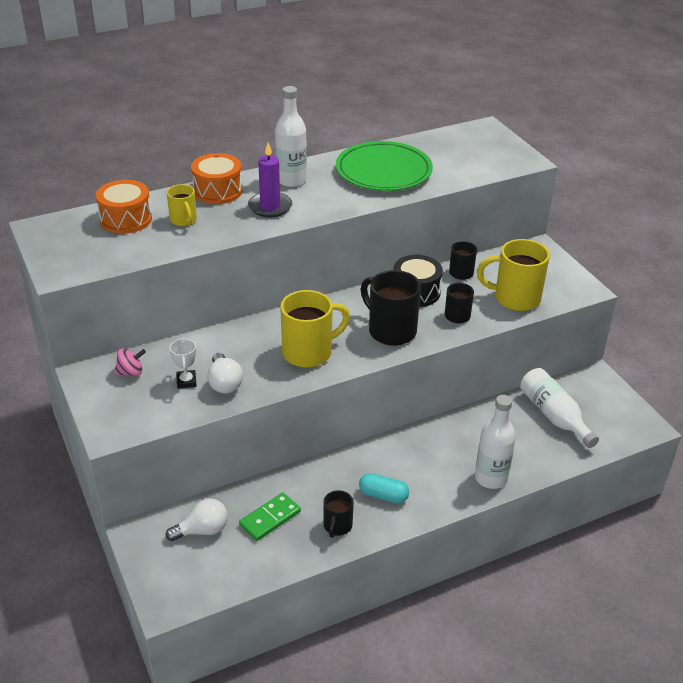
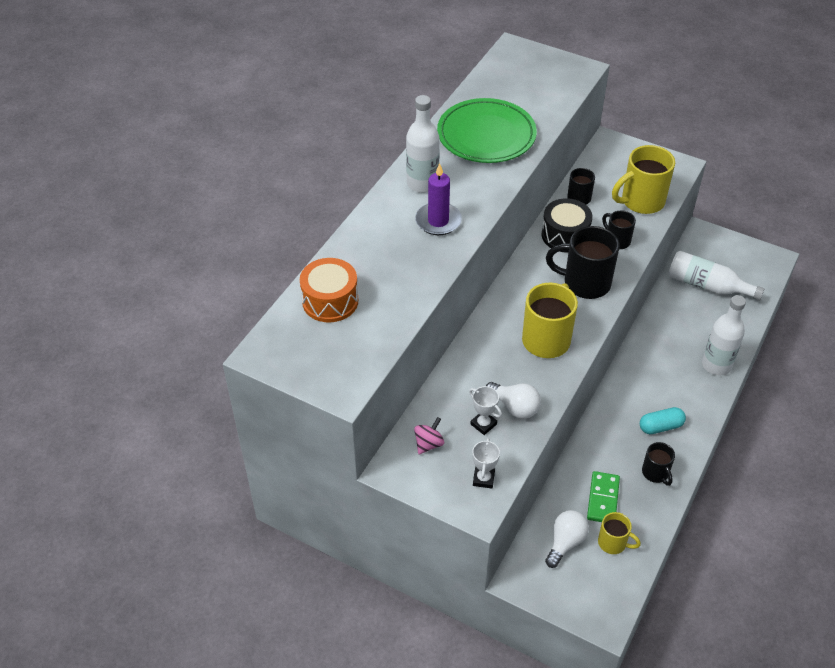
camera: 35 degrees left, 10 degrees up
(139, 416) = (483, 479): none -> white trophy
(184, 220) = (383, 275): yellow mug -> yellow mug (613, 543)
(218, 191) = (373, 227): orange drum -> none

